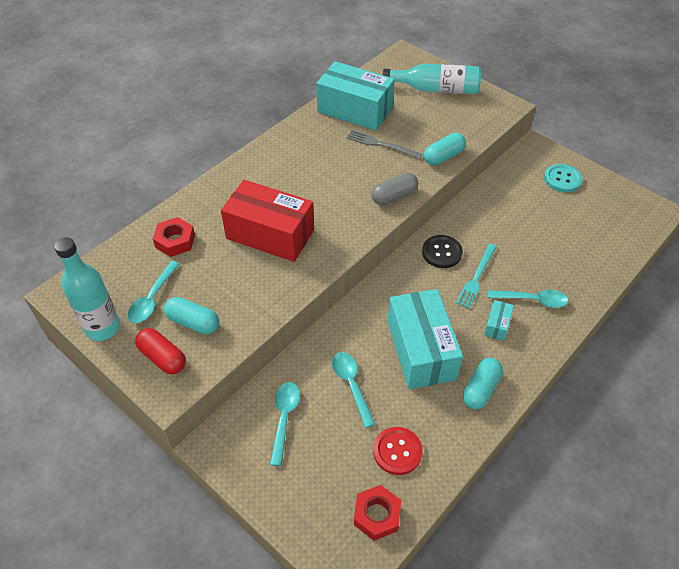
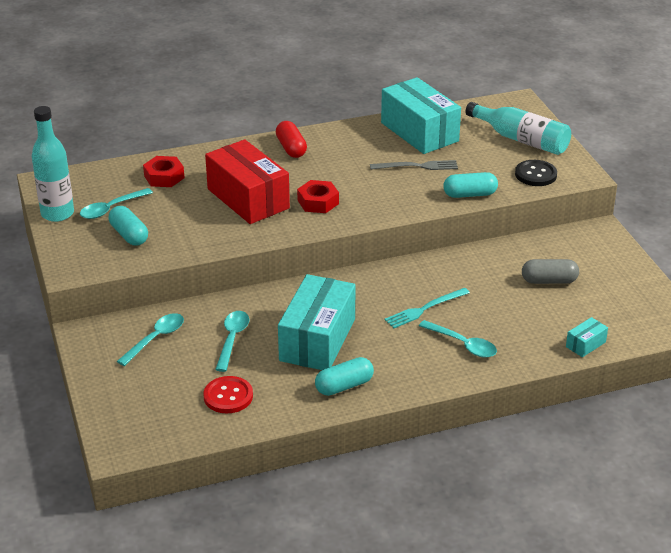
camera: 30 degrees right, 15 degrees down
(163, 358) = (85, 248): red capsule -> red capsule (291, 148)
(377, 515) = (171, 427): red nut -> red nut (318, 202)
(381, 144) = (417, 166): grey fork -> grey fork turned 120 degrees clockwise
(394, 196) = (388, 208): grey capsule -> grey capsule (549, 281)
(442, 252) = (410, 279): black button -> black button (535, 174)
(497, 325) = (408, 349): turquoise box -> turquoise box (585, 344)
(562, 179) = (601, 265): turquoise button -> none

